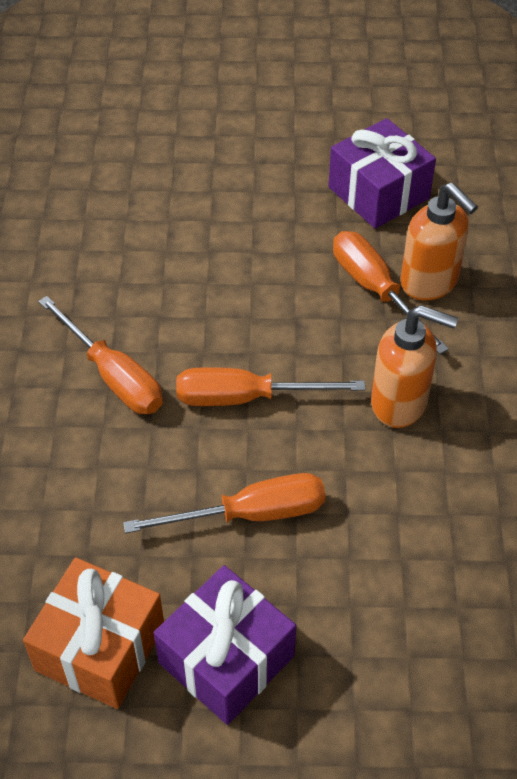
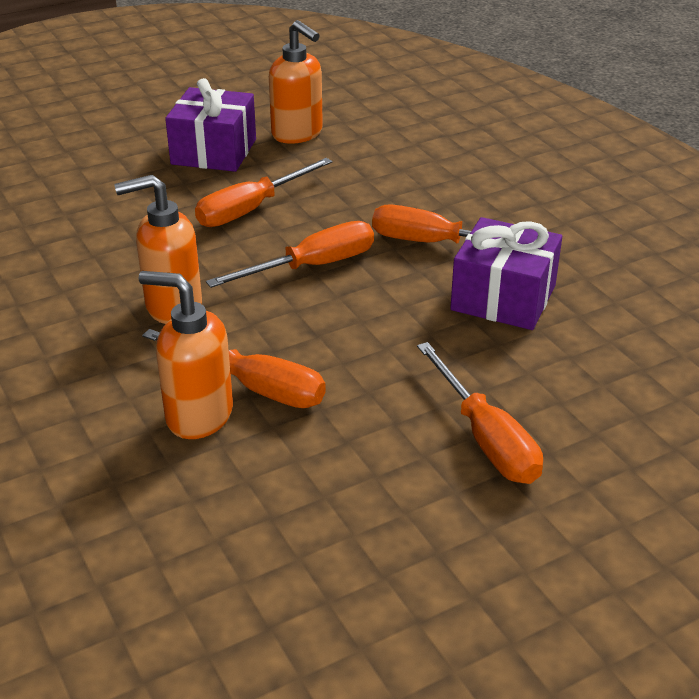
camera: 150 degrees right, 15 degrees down
(100, 648) = (297, 134): orange gift -> orange soap dispenser
(245, 185) = (486, 438): none -> orange screwdriver
(378, 193) = (321, 495): purple gift -> purple gift (503, 298)

